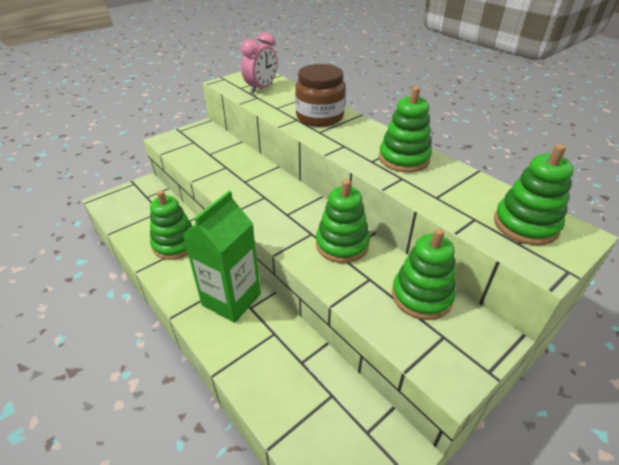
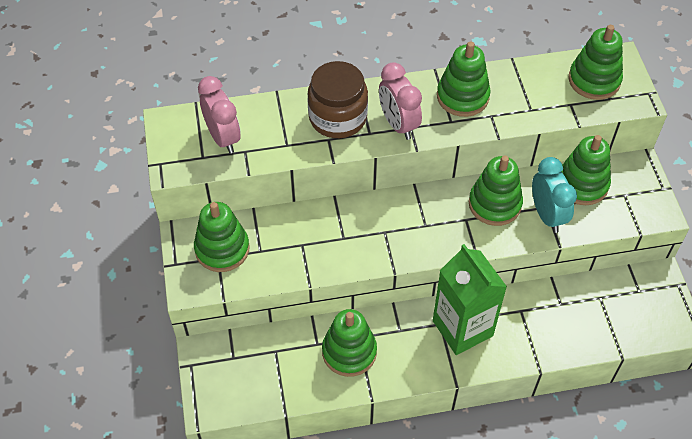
camera: 60 degrees left, 15 degrees up
(201, 141) = (222, 249): none -> green stacking toy
(341, 140) = (398, 124): none -> pink clock
(360, 283) = (547, 215): none -> turquoise clock

